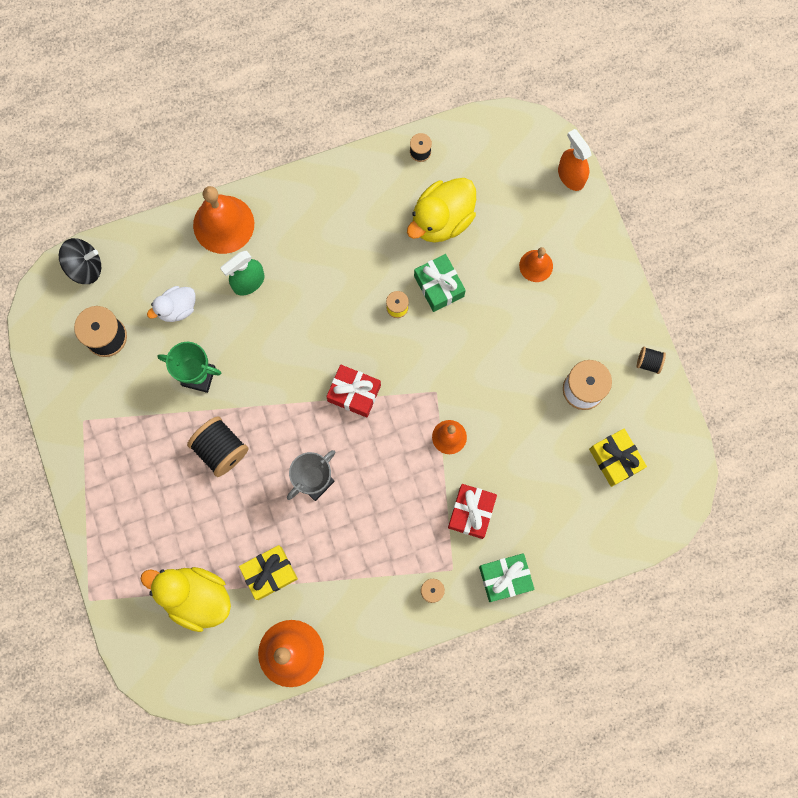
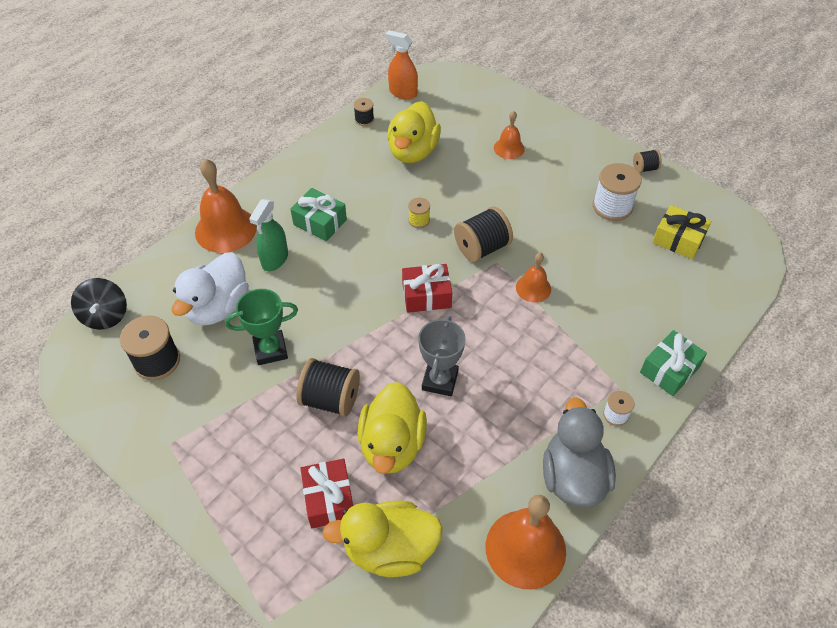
camera: 30 degrees left, 25 degrees down
(85, 267) = (105, 316): black spinning top -> black spinning top turned 120 degrees clockwise
(177, 308) = (218, 307): white duck -> white duck, size x1.69
(245, 516) = (392, 445): none -> yellow duck
(269, 573) = (451, 483): yellow gift -> none
(362, 621) = (573, 476): none -> grey duck
(433, 369) = (482, 248): none -> black spool
(439, 286) = (443, 192): green gift -> green gift (320, 222)
(471, 512) = (598, 334): red gift -> red gift (329, 499)
(570, 176) = (490, 89): orange spray bottle -> orange spray bottle (403, 93)

